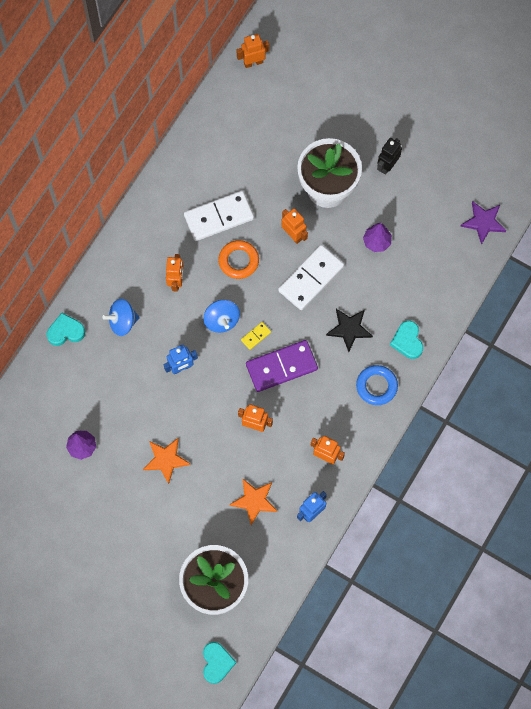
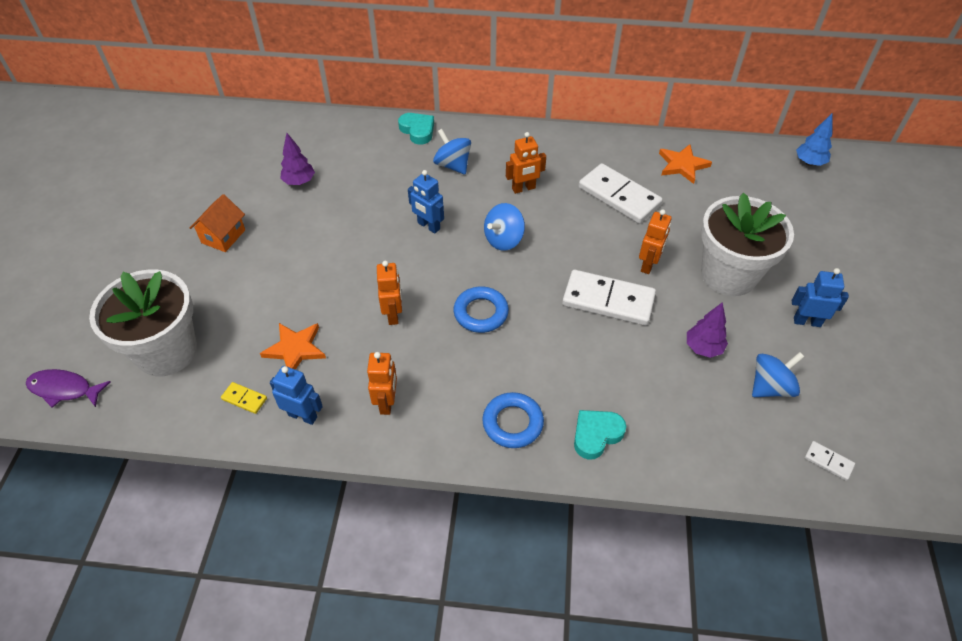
camera: 65 degrees right, 20 degrees down
(117, 522) = (223, 236): none -> orange house
(166, 460) = (313, 251): orange star -> orange star (682, 165)
(217, 663) = (64, 389): turquoise heart -> purple fish
(238, 261) = (582, 229): orange ring -> none
(253, 62) = (809, 163): orange robot -> blue tree
(256, 336) = (504, 275): yellow domino -> yellow domino (244, 399)
(281, 366) = (481, 313): purple domino -> blue ring
(349, 329) = (571, 362): black star -> none
(387, 165) = (807, 321): black robot -> blue robot
(422, 220) = (770, 387): none -> blue spinning top
(483, 222) = (828, 462): purple star -> white domino

